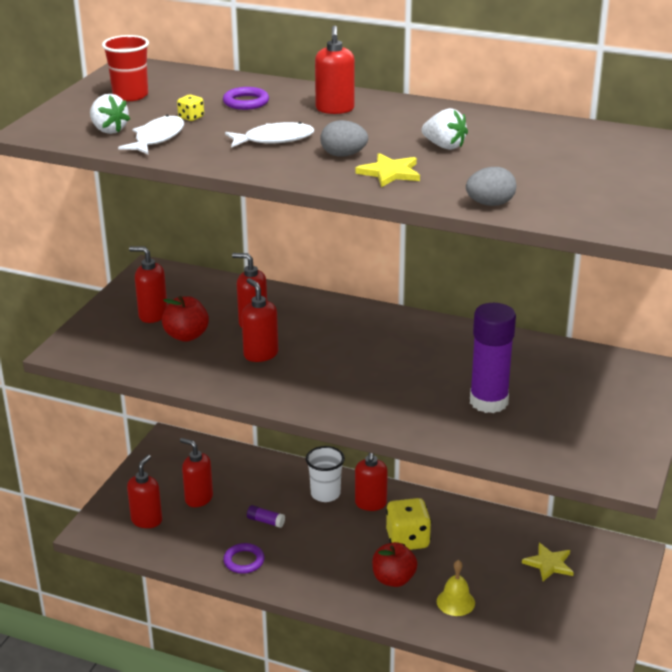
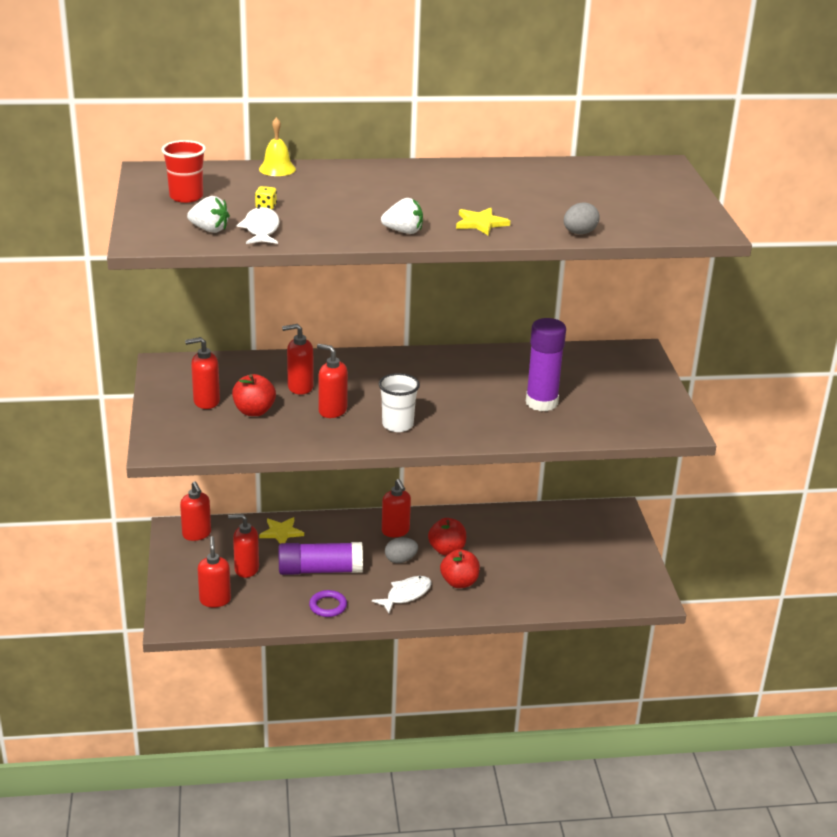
camera: 30 degrees left, 0 degrees up
(246, 102) = (294, 186): purple ring -> none
(265, 521) = (320, 570): purple glue stick -> purple glue stick, size x2.42
(274, 139) = (359, 213): white fish -> white fish (406, 595)
(325, 494) = (352, 534): white cup -> white cup (397, 425)
(335, 109) = (375, 180): red soap dispenser -> red soap dispenser (197, 534)
(343, 155) = (429, 216): grey egg -> grey egg (400, 560)
(407, 540) = (447, 550): yellow dice -> red apple
(444, 146) = (495, 195): white strawberry -> white strawberry (403, 231)
(455, 602) = (519, 584): yellow bell -> yellow bell (277, 169)
(549, 564) = (565, 535): yellow star -> yellow star (281, 532)

